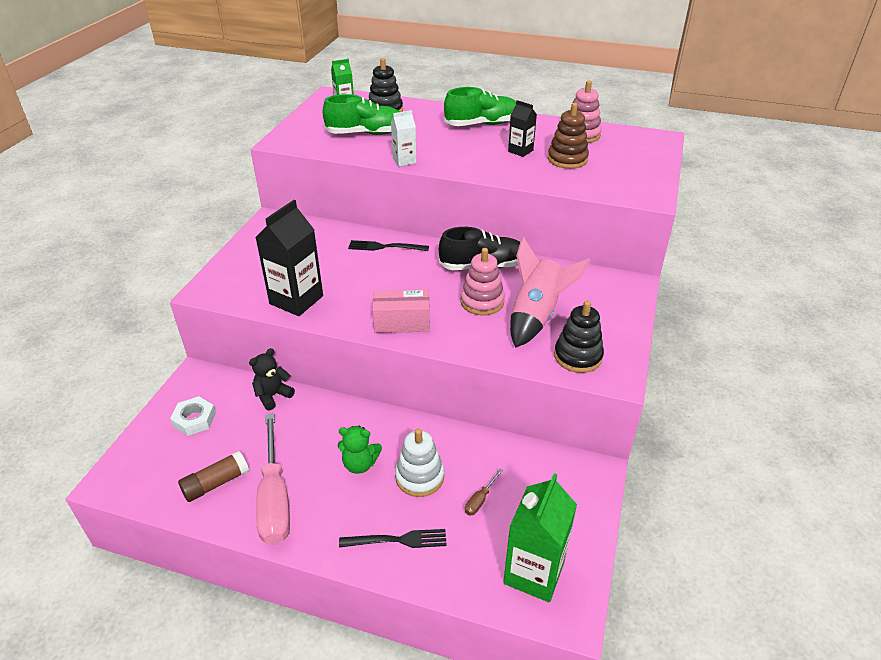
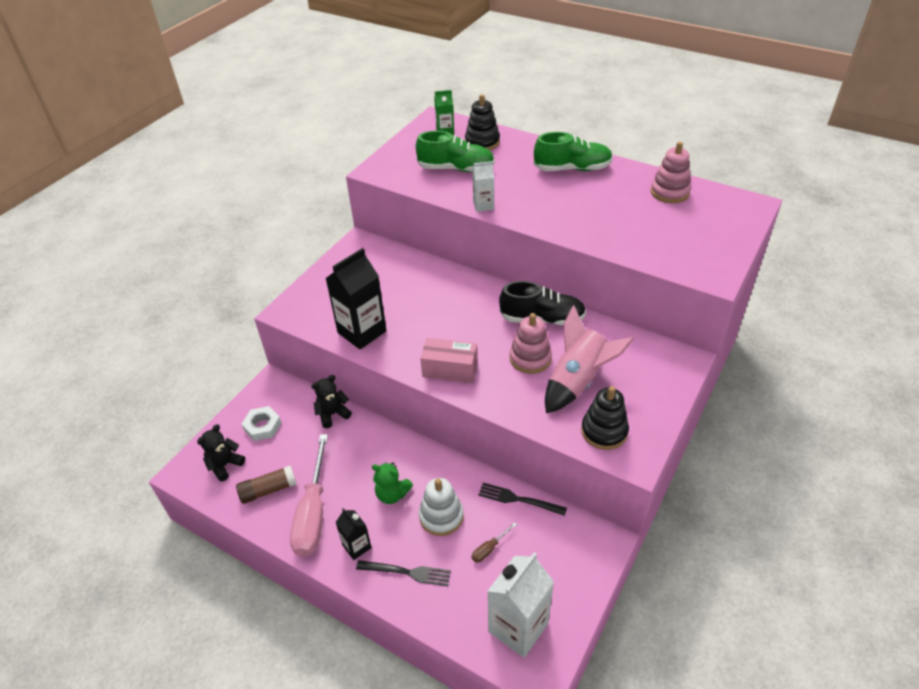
camera: 15 degrees right, 5 degrees up
(158, 466) = (225, 465): none -> black teddy bear
(384, 247) = (455, 285): black fork -> black fork (518, 499)
(520, 151) = (600, 206): black carton -> black carton (356, 546)
(534, 573) = (518, 627): green carton -> white carton
(567, 159) = (645, 221): brown stacking toy -> none

